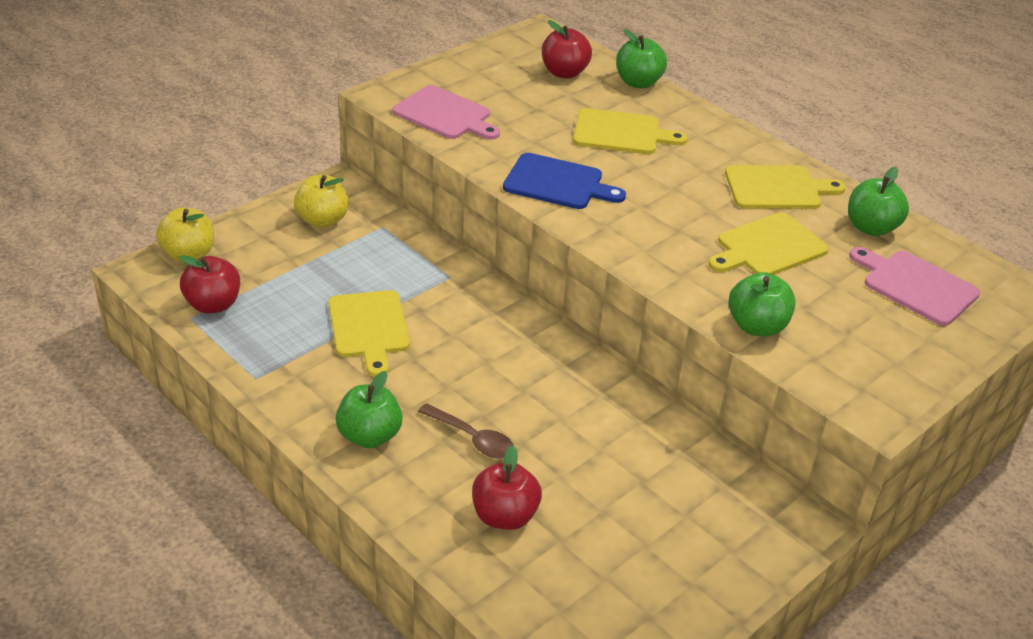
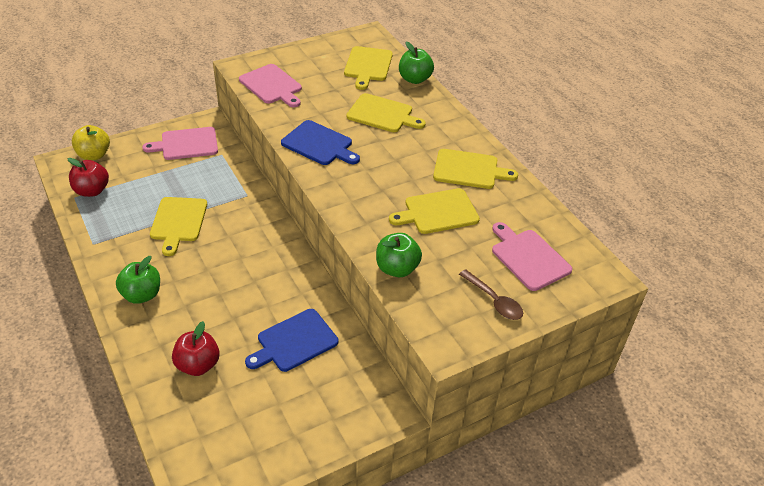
camera: 15 degrees right, 5 degrees up
(322, 220) = (186, 144): yellow apple -> pink cutting board
(473, 439) = (205, 308): brown spoon -> brown spoon (494, 301)
(564, 73) = (368, 66): red apple -> yellow cutting board
(624, 460) = (294, 342): none -> blue cutting board
(871, 228) = (520, 209): green apple -> none

